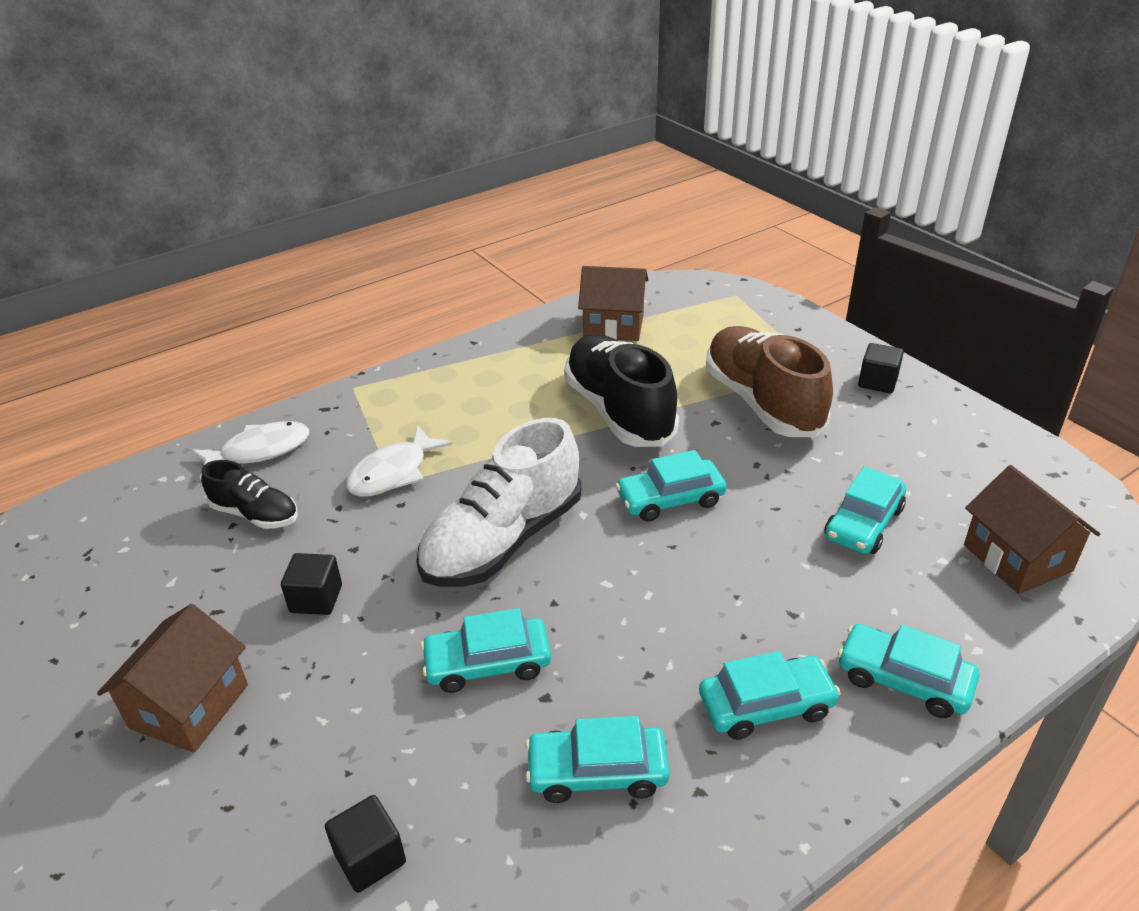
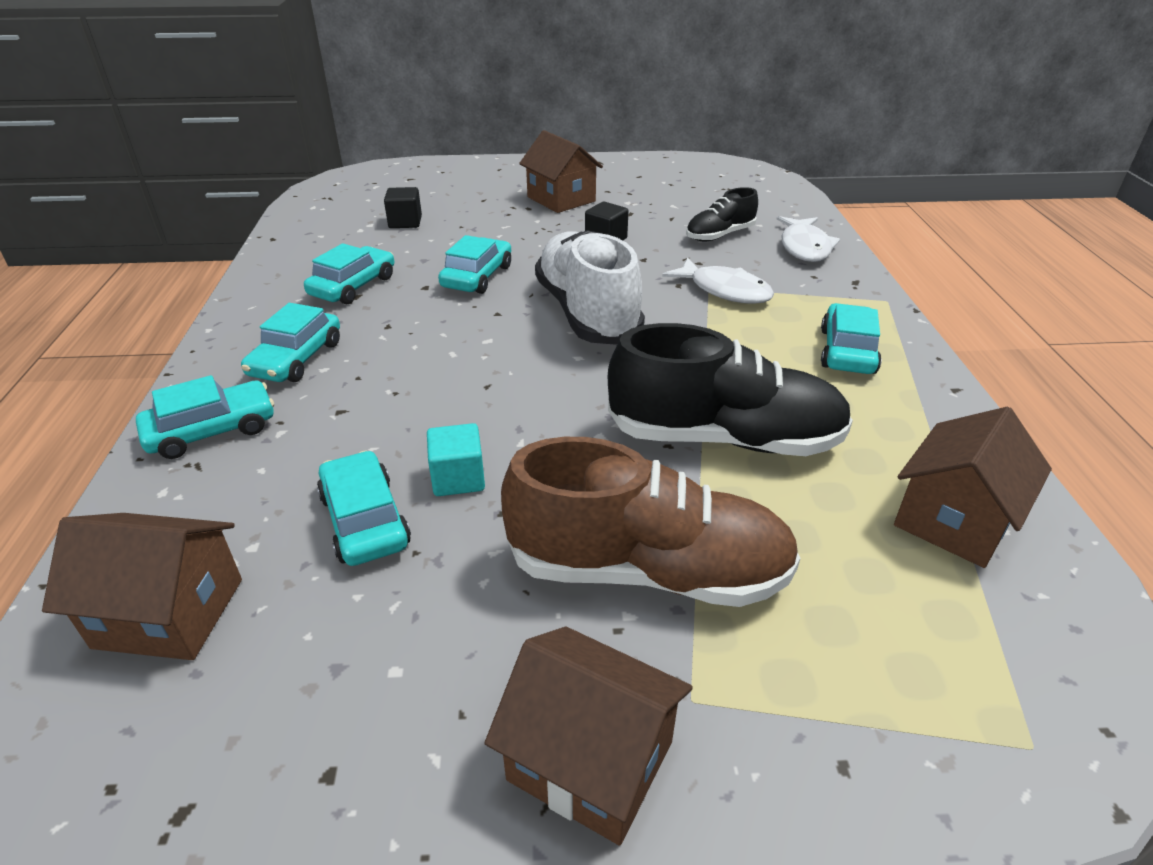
camera: 120 degrees right, 0 degrees up
(393, 473) = (724, 290): white fish -> white fish turned 150 degrees clockwise
(670, 499) = (545, 410): turquoise car -> turquoise car (847, 351)
(782, 504) = (458, 478): none -> turquoise cube
(877, 382) = (590, 760): black cube -> brown house

